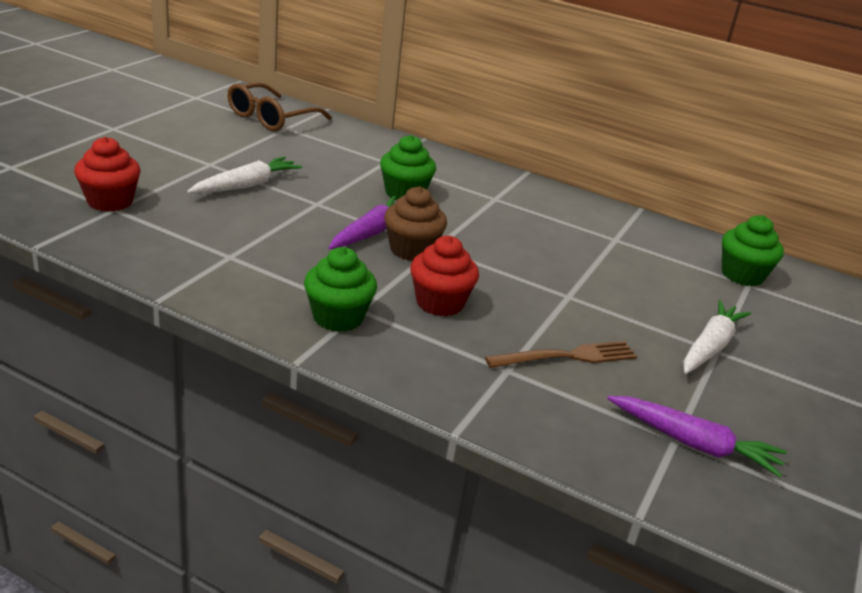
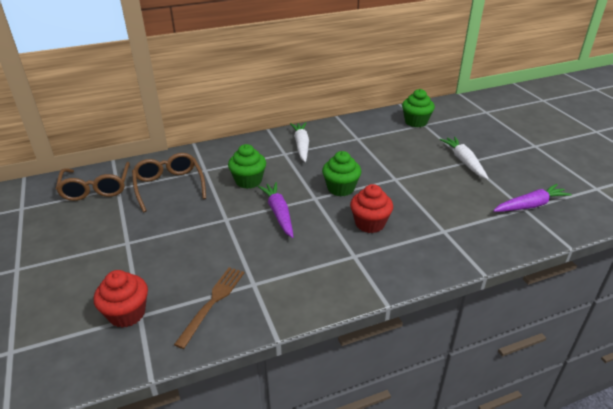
camera: 45 degrees left, 5 degrees up
(246, 185) = (174, 238): white carrot -> white carrot (301, 145)
(328, 152) = (169, 186): none -> brown glasses
(338, 317) = (356, 268): green cupcake -> green cupcake (341, 188)
(411, 250) = (310, 208): brown cupcake -> none
(567, 356) = (445, 206): brown fork -> brown fork (213, 302)

